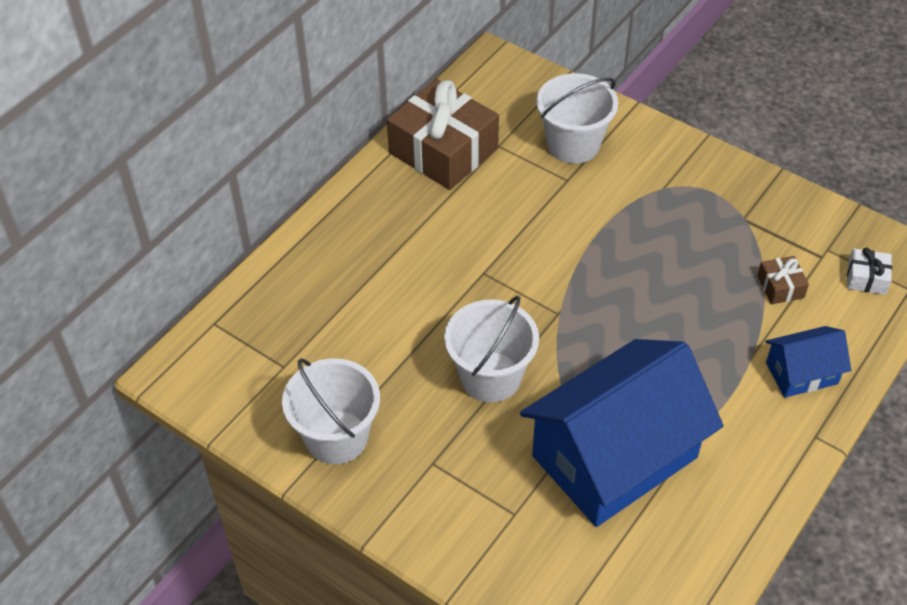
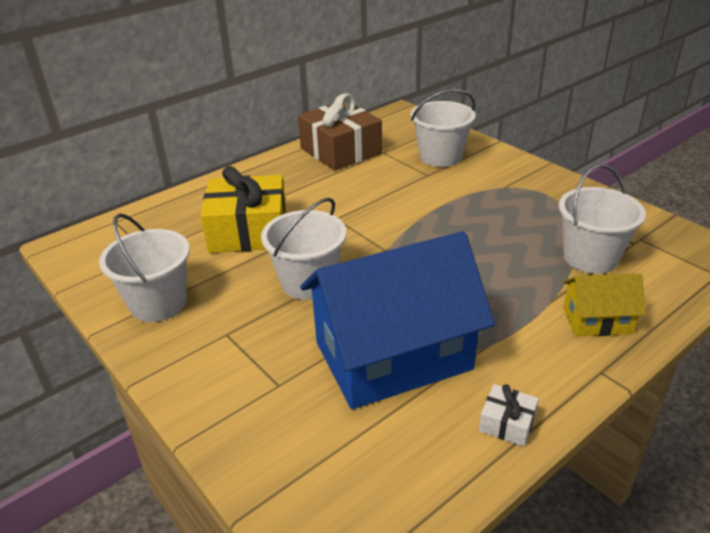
camera: 15 degrees right, 15 degrees down
(388, 311) = (248, 231): none -> yellow gift
(780, 287) = (590, 257): brown gift -> white bucket
(801, 373) = (597, 320): blue house -> yellow house
(866, 278) = (674, 262): white gift -> white gift (507, 423)

